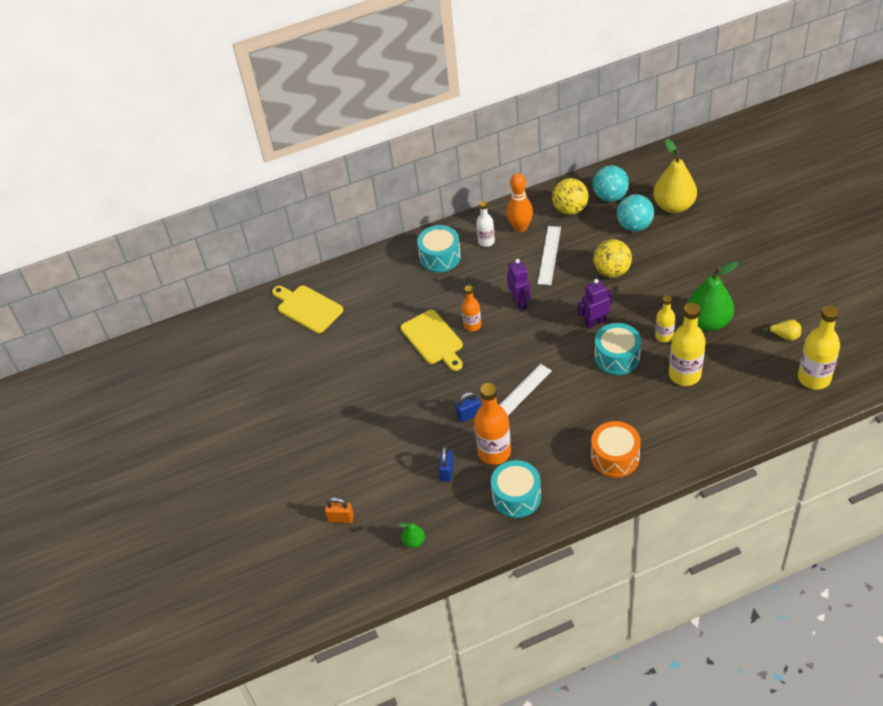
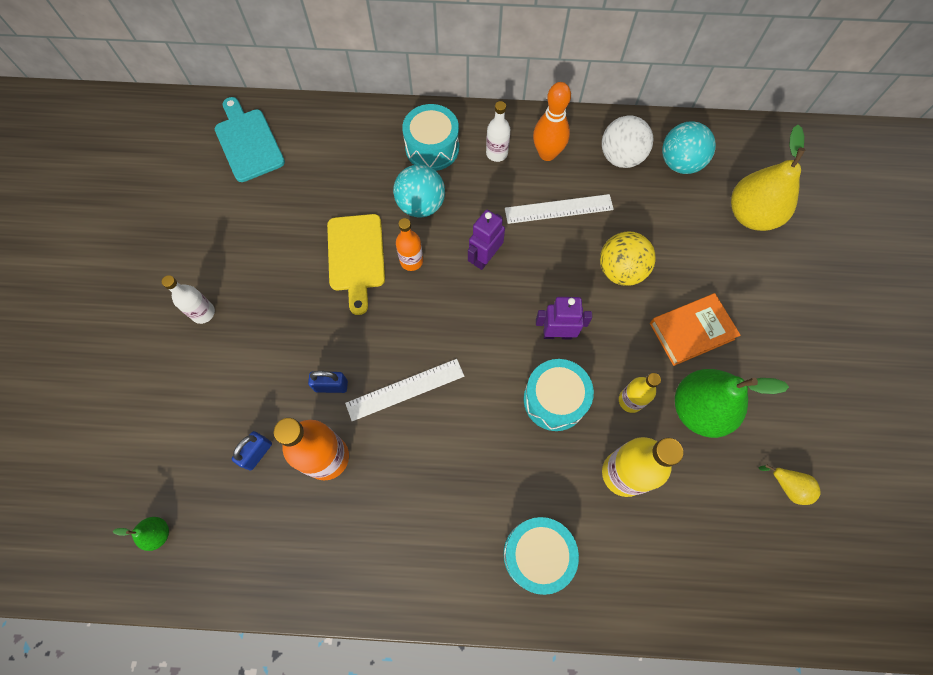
camera: 20 degrees right, 20 degrees up
(307, 308) = (248, 142): yellow cutting board -> turquoise cutting board
(341, 518) = (101, 450): orange padlock -> none
(352, 415) = (203, 313): none -> white bottle
(516, 496) = (313, 539): turquoise drum -> turquoise drum (537, 554)
(520, 302) = (485, 257): purple robot -> purple robot turned 150 degrees counterclockwise
(549, 255) = (559, 209): white ruler -> white ruler turned 45 degrees clockwise
(570, 209) = (621, 157): yellow ball -> white ball
(615, 457) = (465, 550): orange drum -> none
(634, 226) = (686, 219): turquoise ball -> turquoise ball (421, 205)
(677, 284) = (691, 331): none -> orange book
(814, 378) = (792, 575): yellow bottle -> none

